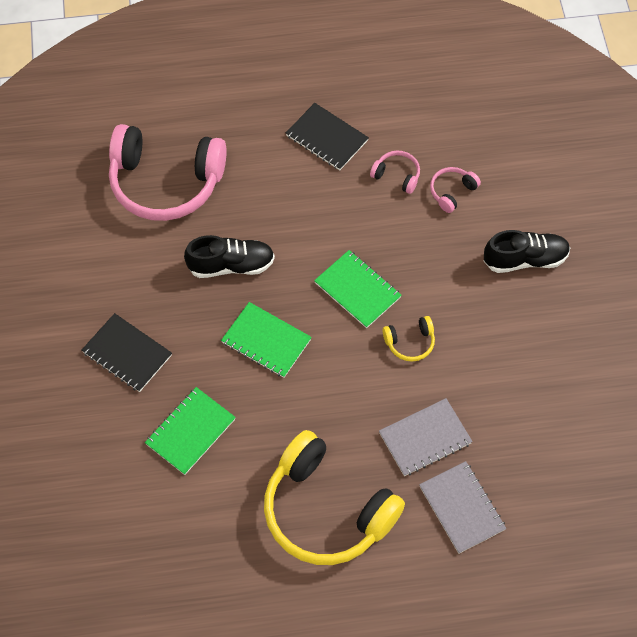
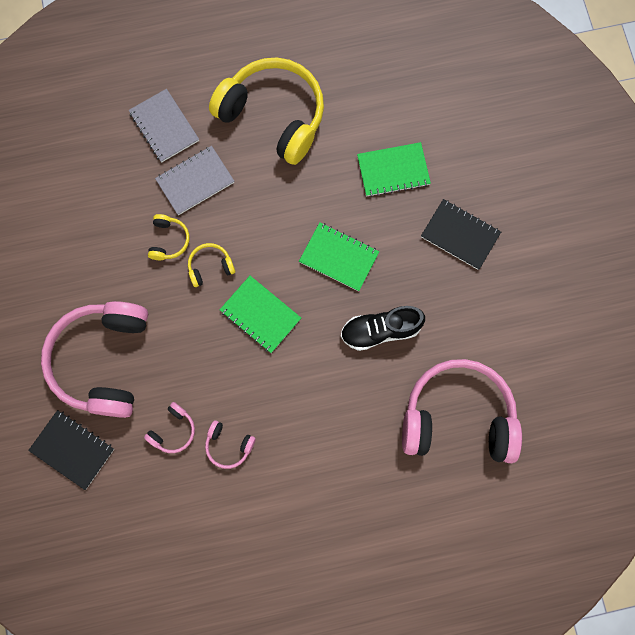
camera: 175 degrees right, 15 degrees up
(190, 431) = (393, 170): green notebook -> green notebook turned 45 degrees clockwise
(326, 138) = (302, 485): black notebook -> black notebook (72, 449)
(456, 374) = (168, 240): none -> yellow headphones
(525, 259) = (104, 360): black shoe -> pink headphones

